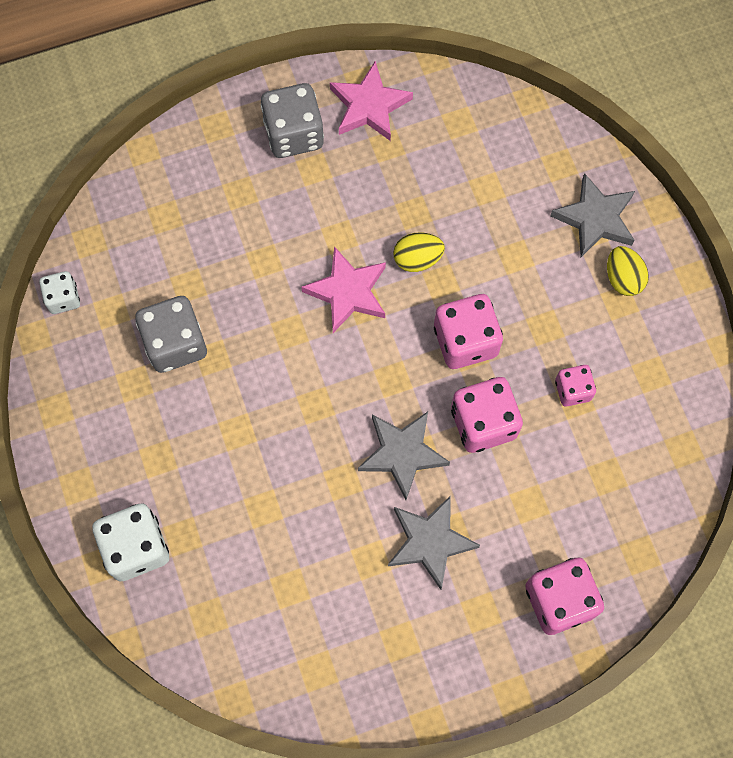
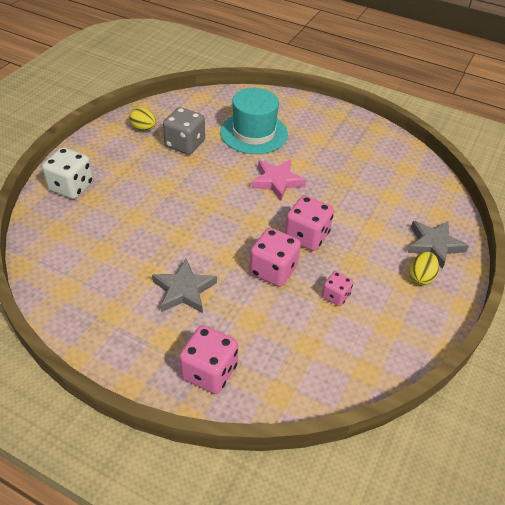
camera: 45 degrees right, 25 degrees down
(63, 298) = (167, 104): white dice -> none
(231, 239) = (254, 133): none -> turquoise hat
(293, 134) = (325, 124): grey dice -> none
(369, 106) = (370, 137): pink star -> none
(402, 454) = (220, 249): grey star -> none
(417, 259) = (324, 194): yellow egg -> yellow egg (144, 128)

